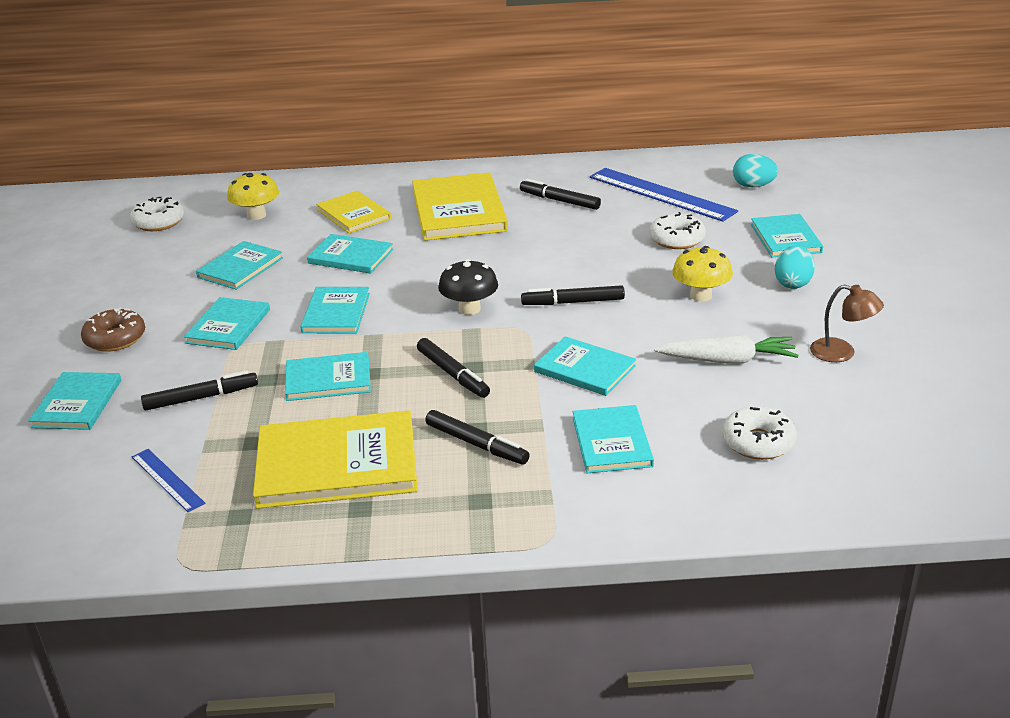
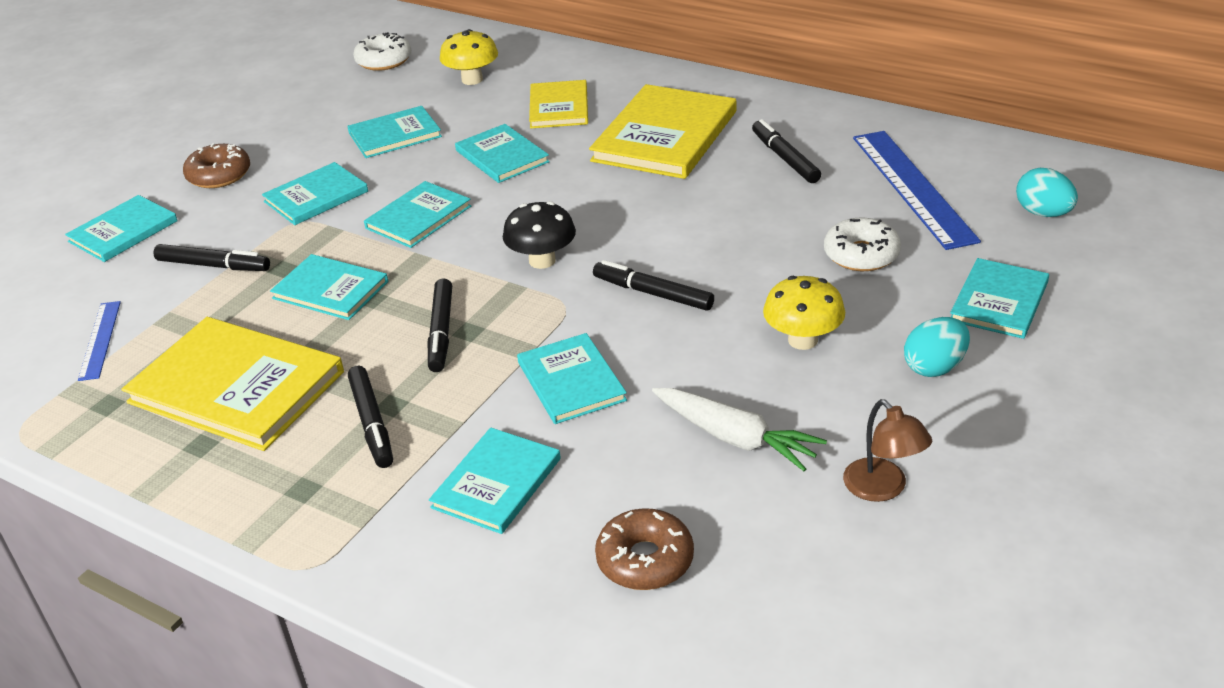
camera: 35 degrees right, 5 degrees up
(758, 442) = (645, 560): white donut -> brown donut

